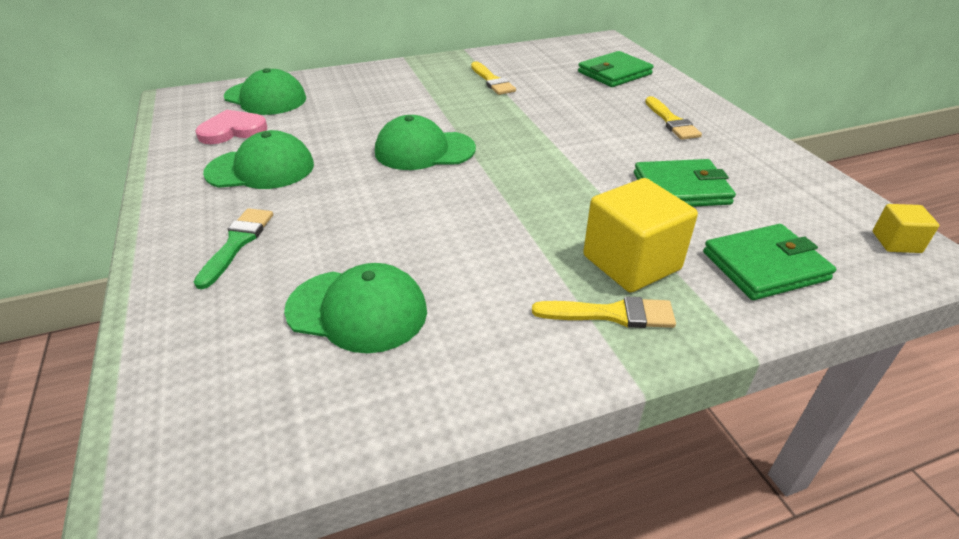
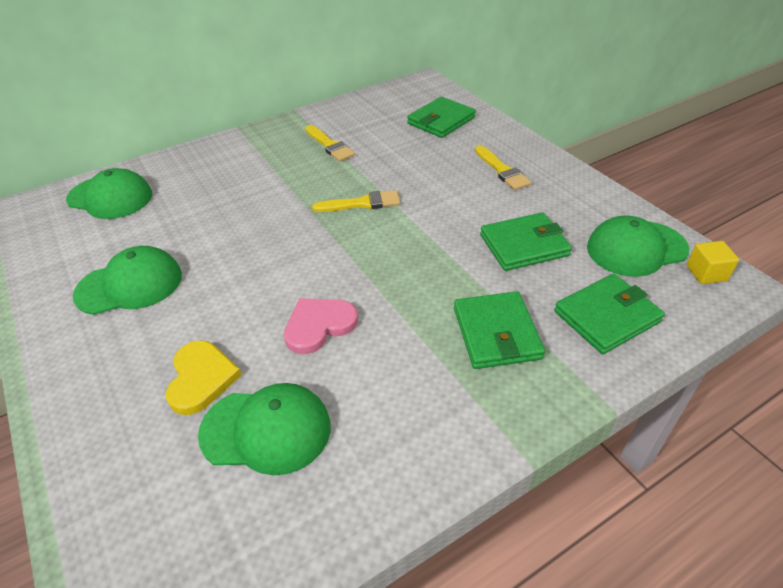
camera: 10 degrees left, 5 degrees up
(232, 130) = (87, 242): pink heart -> pink heart (319, 326)
(237, 243) = (131, 376): green brush -> none
(305, 255) = (201, 378): none -> yellow heart
(424, 150) = (284, 238): green cap -> green cap (636, 248)
(612, 314) = (490, 390): yellow brush -> yellow brush (362, 203)
(631, 263) = (496, 333): yellow cube -> green wallet

